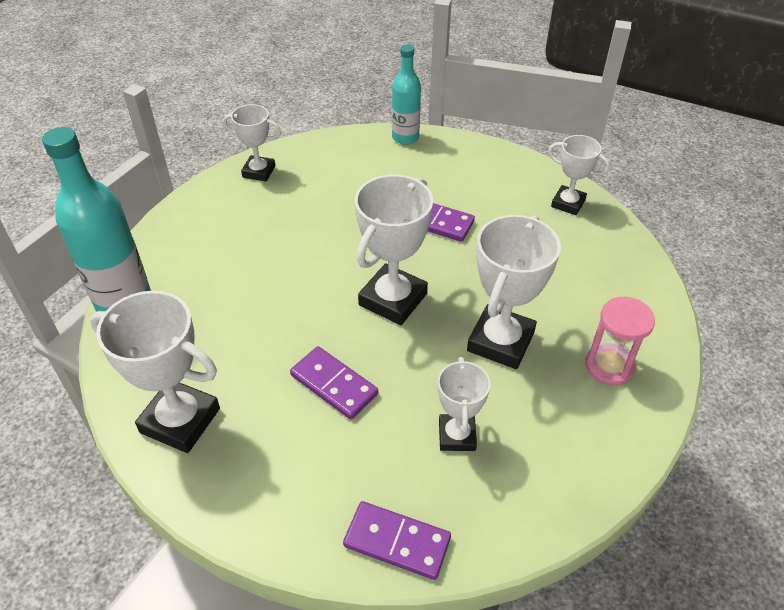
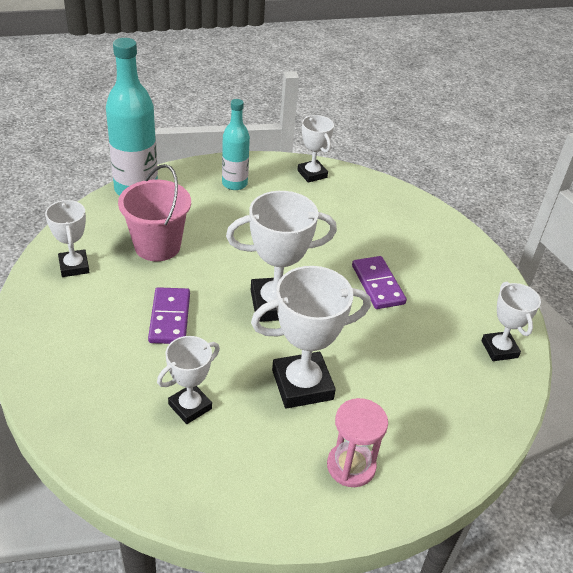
camera: 45 degrees right, 5 degrees down
(180, 420) = (74, 266): white trophy -> white trophy, size x0.60
(227, 336) = (157, 246): none -> pink bucket
(397, 542) = (73, 423): purple domino -> none
(405, 138) = (442, 220): turquoise bottle -> turquoise bottle (234, 184)

